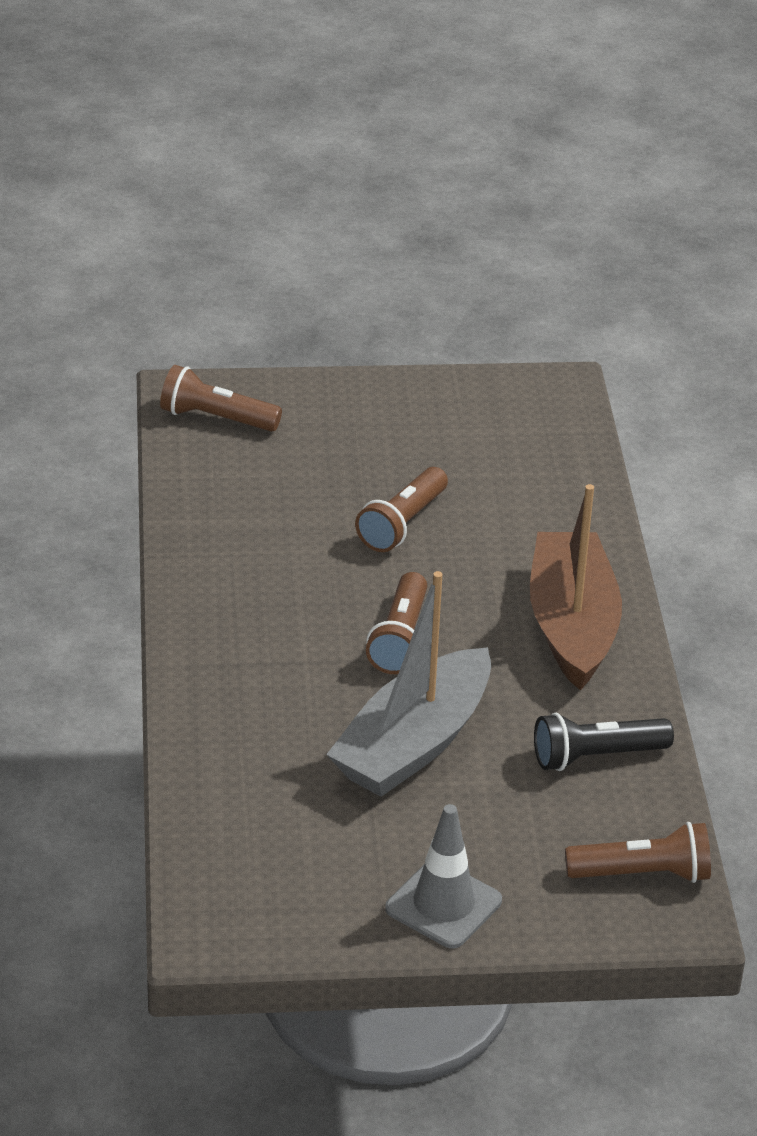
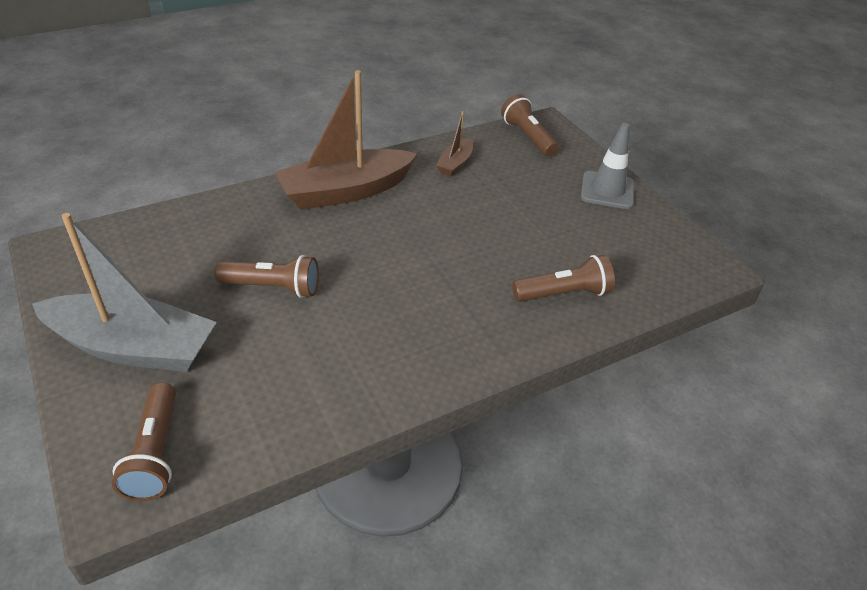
camera: 115 degrees left, 5 degrees up
(400, 639) = (404, 257): brown flashlight -> brown flashlight (563, 293)
(414, 744) = (497, 228): grey boat -> grey boat (133, 347)
(596, 757) = (455, 164): black flashlight -> brown boat

